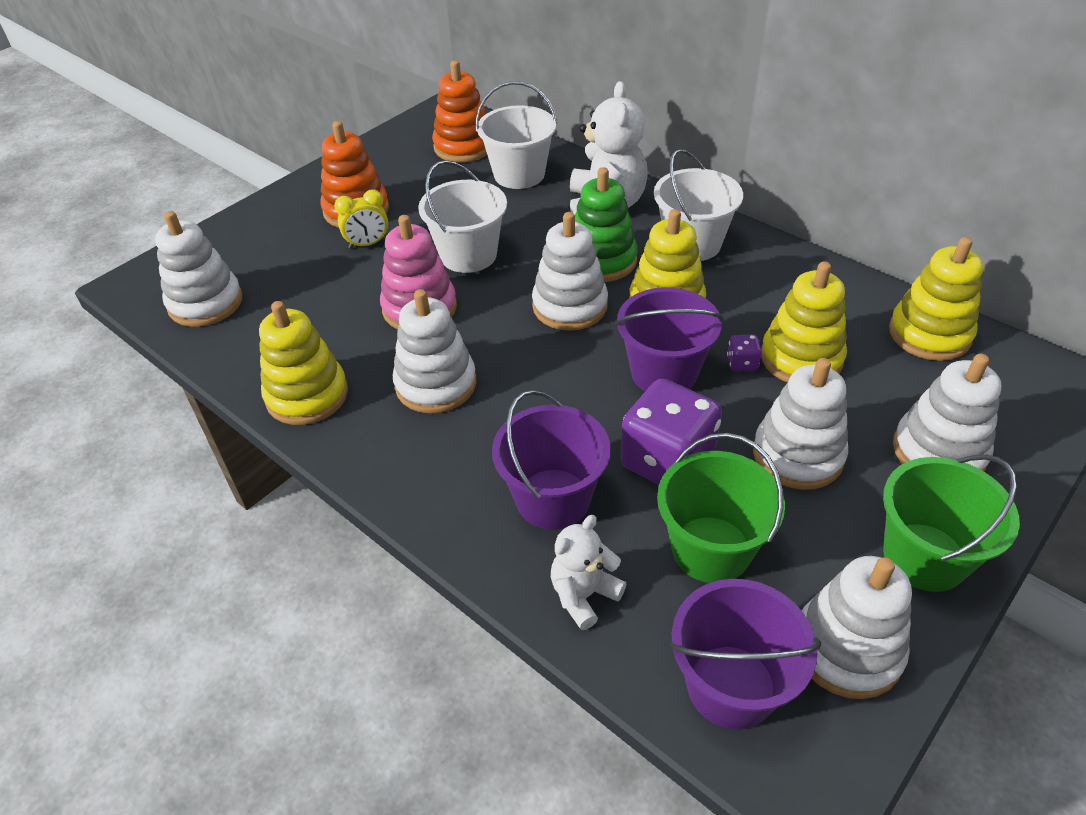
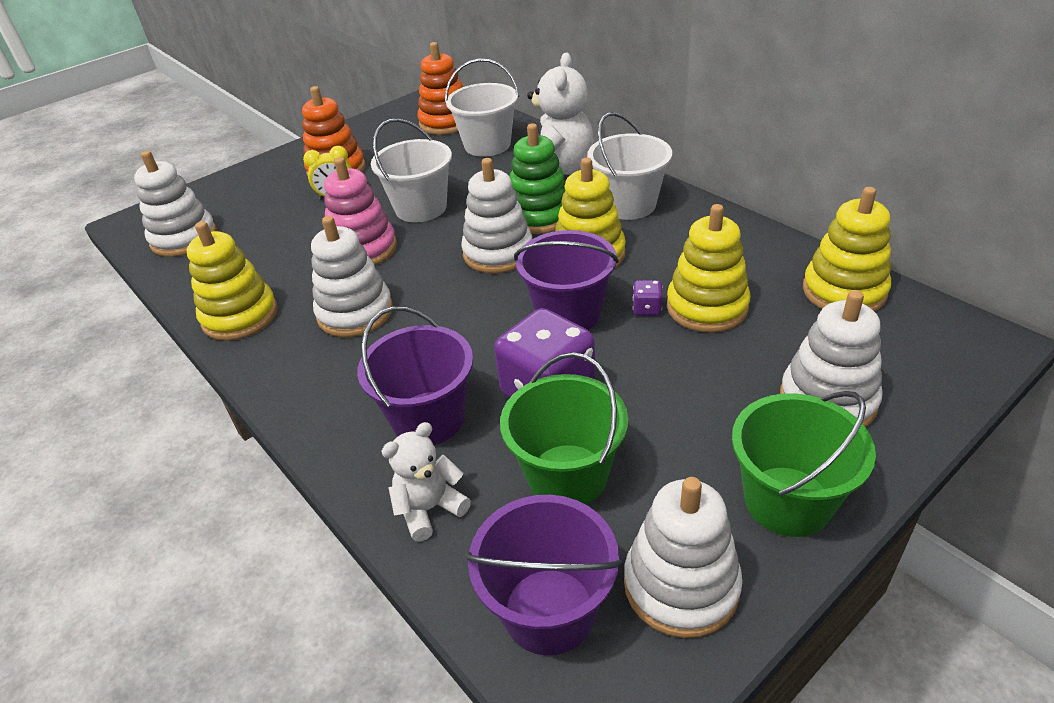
camera: 10 degrees right, 5 degrees down
(797, 455) = (679, 394): white stacking toy -> none

